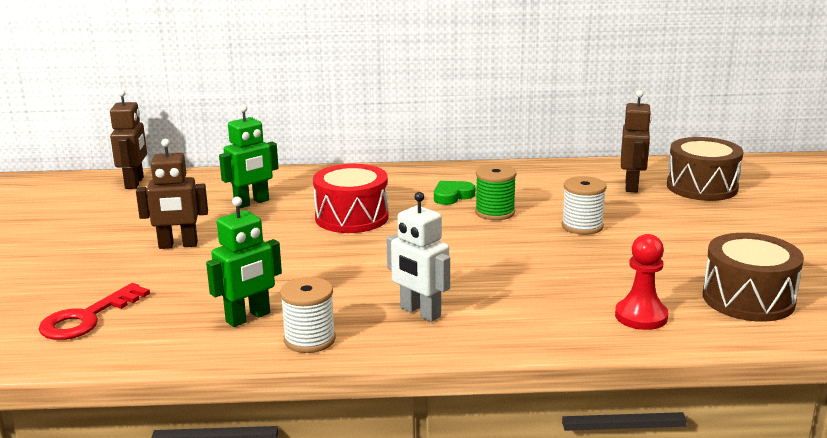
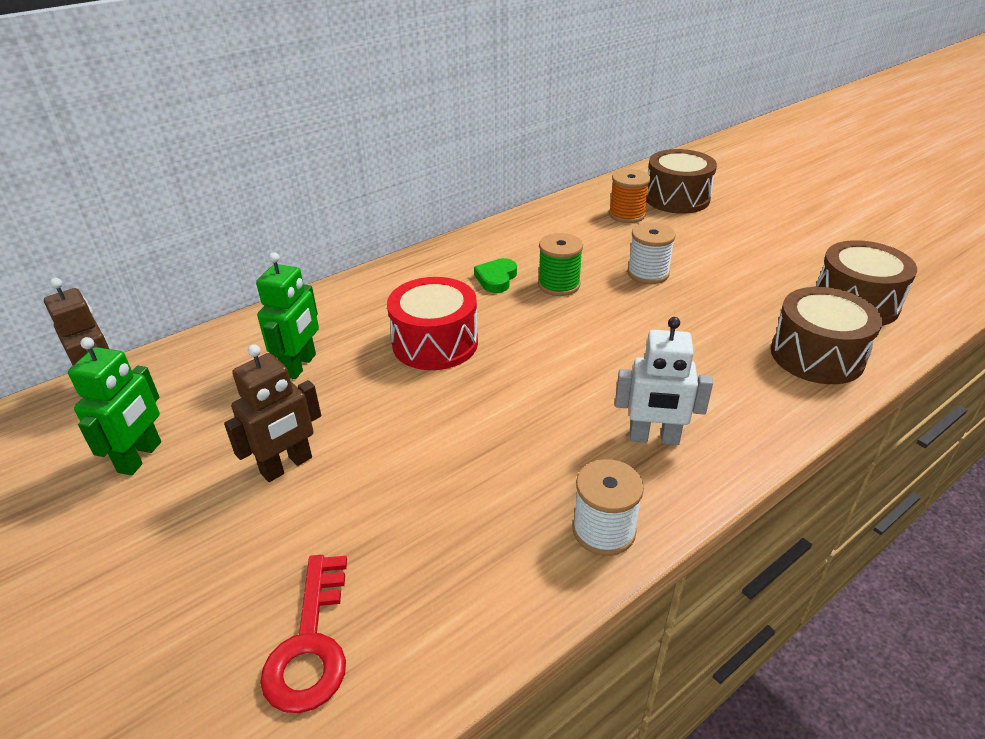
camera: 35 degrees left, 15 degrees up
(248, 317) = (503, 534): green robot -> green robot (140, 457)
(632, 186) = (627, 215): brown robot -> orange spool
(641, 316) = (817, 355): red pawn -> brown drum

